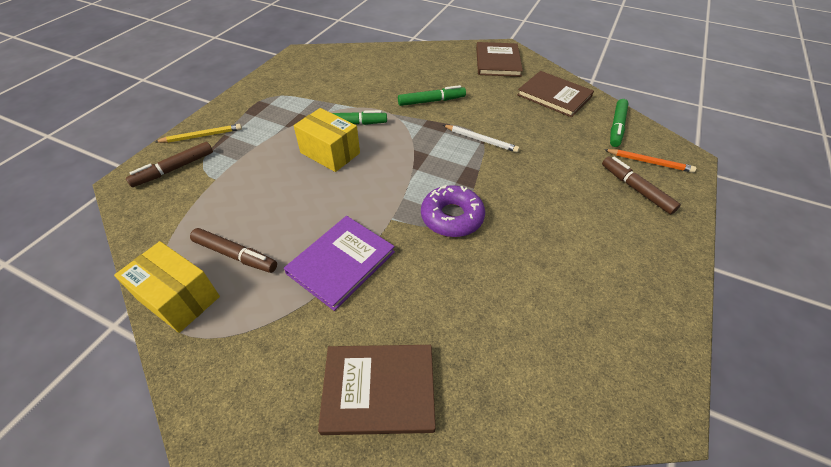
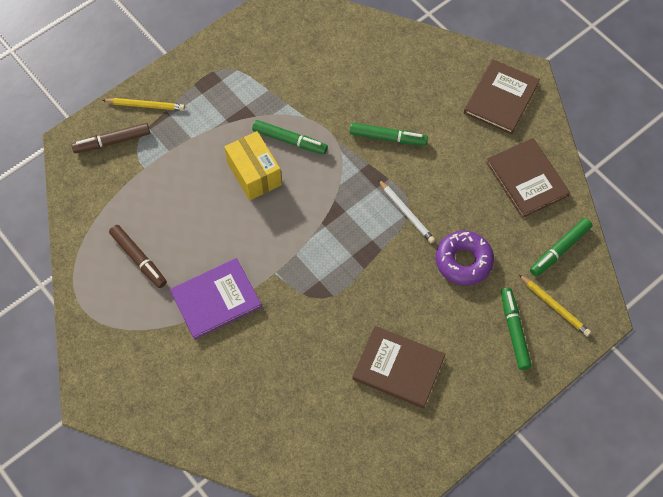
camera: 25 degrees right, 15 degrees up
(179, 298) = (89, 282): yellow box -> none
(379, 389) = (200, 410): brown book -> brown book (398, 368)
(452, 217) = (326, 292): purple donut -> purple donut (463, 261)
(636, 189) = (514, 331): brown marker -> green marker
(649, 162) = (554, 307): orange pencil -> yellow pencil

